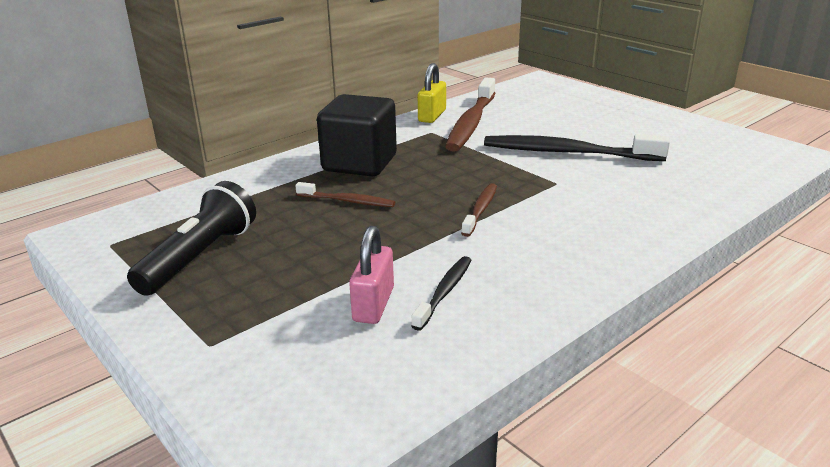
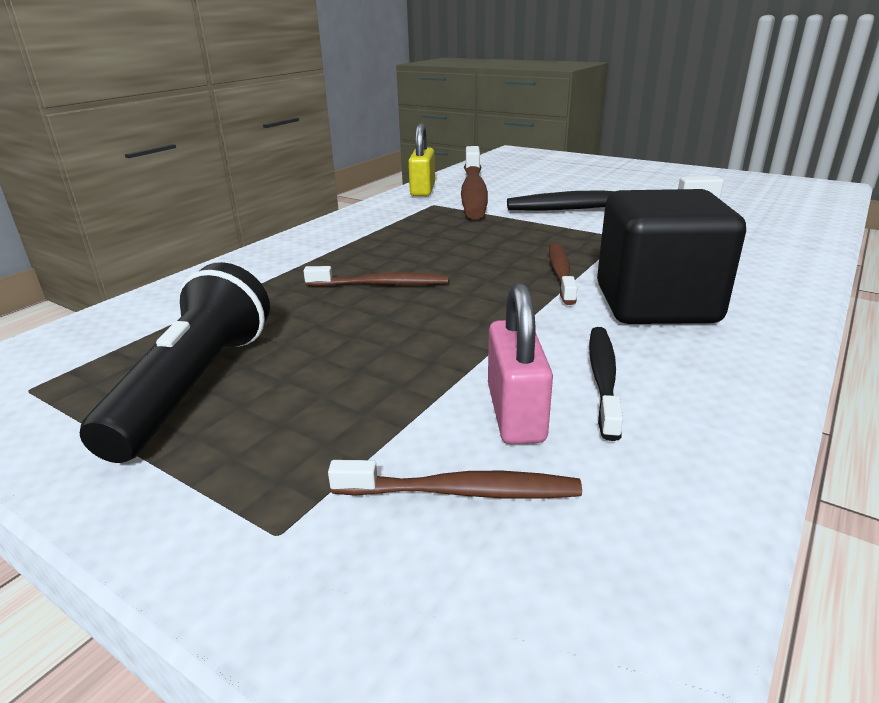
camera: 15 degrees left, 0 degrees up
(313, 342) = (461, 492): none -> brown toothbrush
(359, 163) = (368, 242): black cube -> black cube (655, 304)

